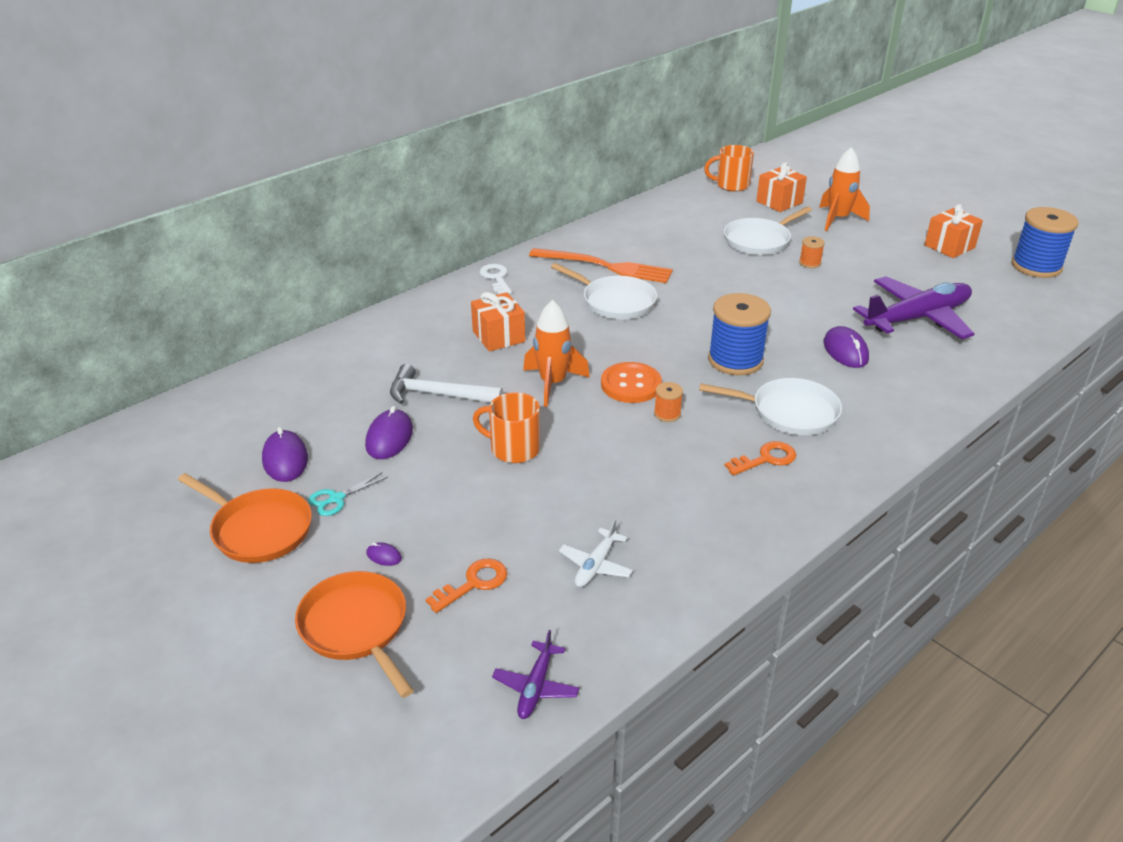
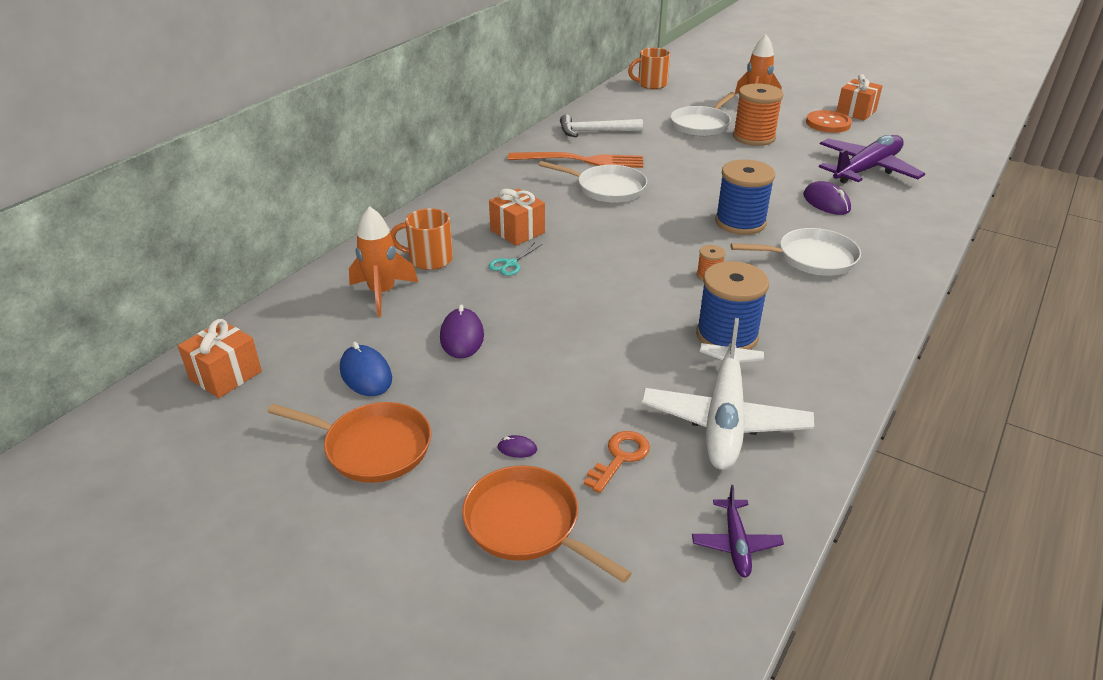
camera: 15 degrees left, 0 degrees up
(285, 459) = (366, 374): purple mouse -> blue mouse
(336, 499) = (439, 402): turquoise scissors -> turquoise scissors (510, 264)
(438, 395) = (489, 290): white hammer -> white hammer (595, 132)
(496, 278) = (487, 182): white key -> none
(513, 448) = (587, 327): orange mug -> orange mug (429, 259)
(553, 384) = (591, 265): orange rocket -> orange rocket (382, 293)
(596, 565) = (724, 418): white plane -> white plane, size x2.19
(631, 385) = (662, 255): orange button -> orange button (828, 123)
(765, 459) = (816, 300): orange key -> none
(779, 202) = (699, 93): orange gift -> orange gift (225, 375)
(810, 263) = (753, 137): orange spool -> orange spool, size x2.20
(1036, 266) = (931, 119): blue spool -> blue spool (727, 336)

